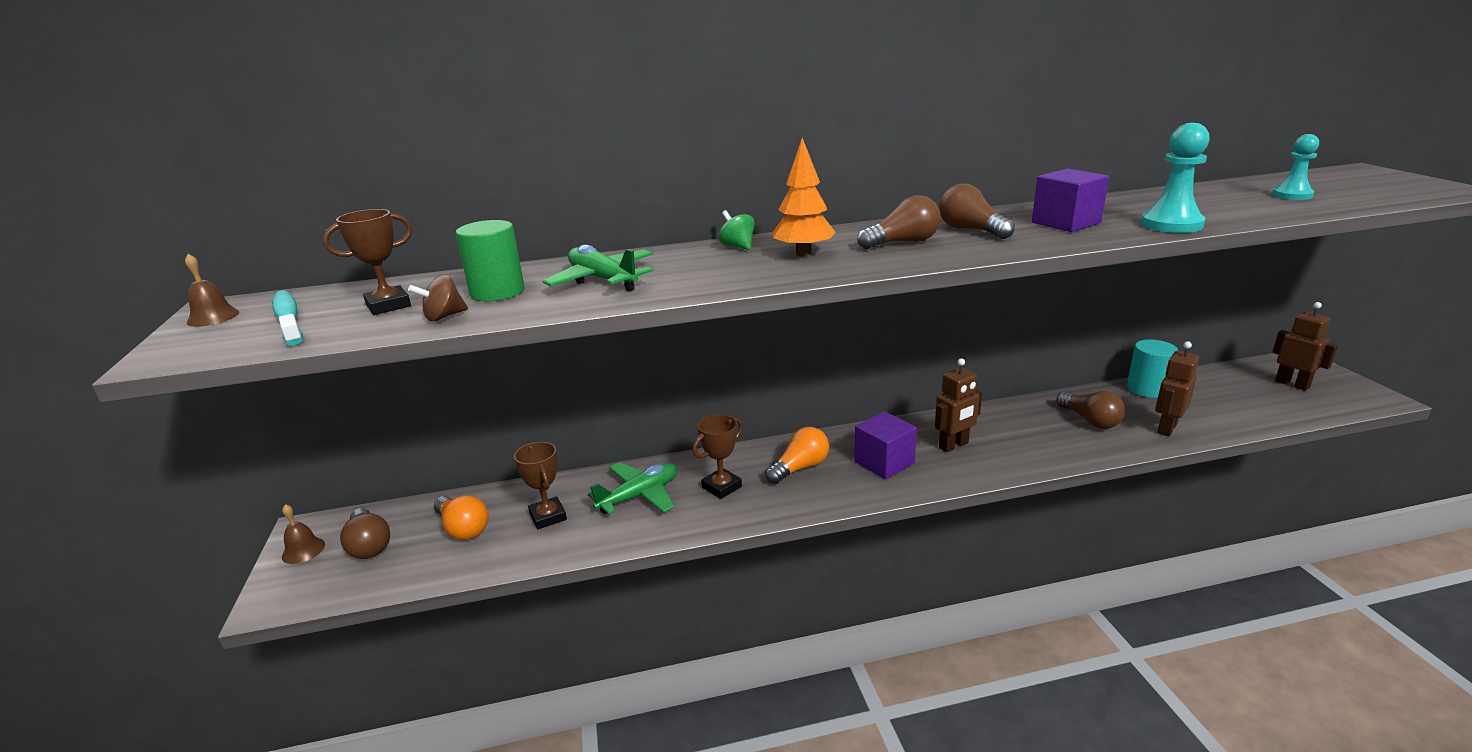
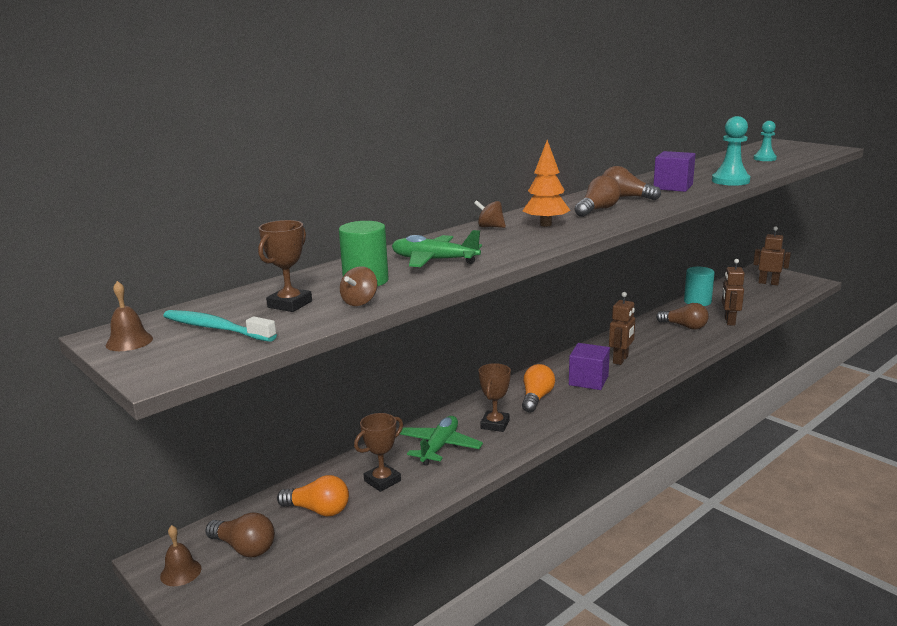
camera: 30 degrees left, 5 degrees down
(548, 517) = (382, 481): brown trophy -> brown trophy turned 75 degrees counterclockwise
(737, 246) = (490, 227): green spinning top -> brown spinning top

